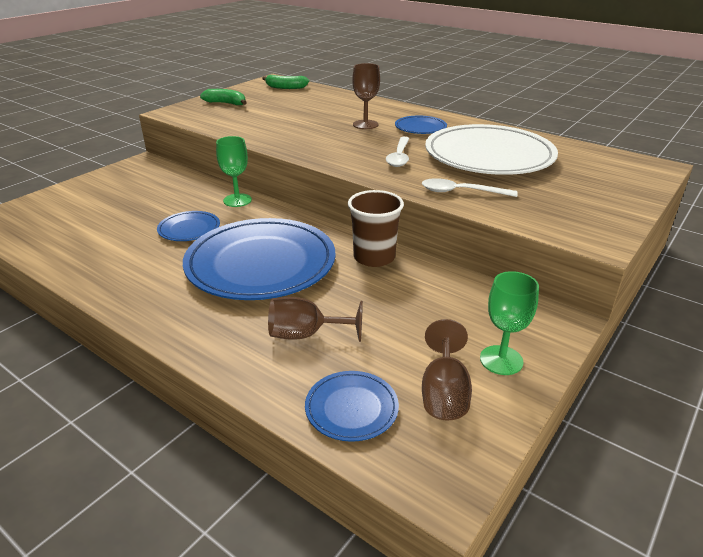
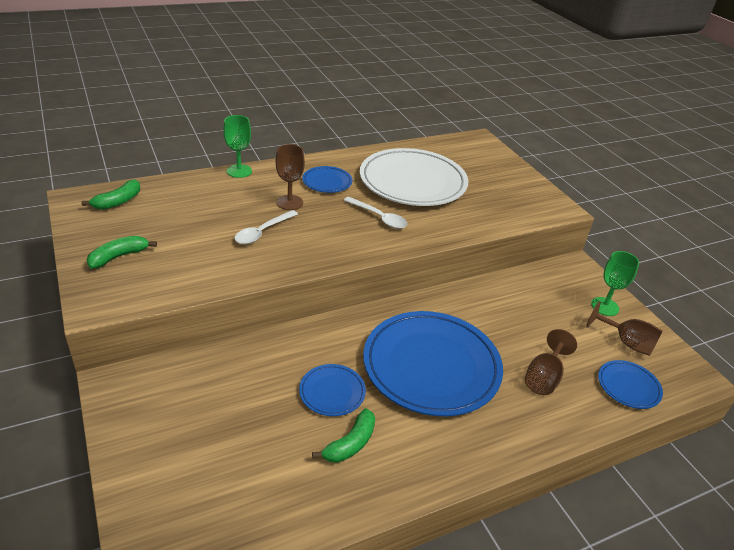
camera: 65 degrees left, 5 degrees up
(136, 251) = (350, 444): none -> green banana
(237, 200) = (296, 340): green goblet -> green goblet (239, 171)
(374, 257) = (460, 303): brown cup -> none
(461, 192) = (464, 221): white spoon -> white spoon (262, 232)

